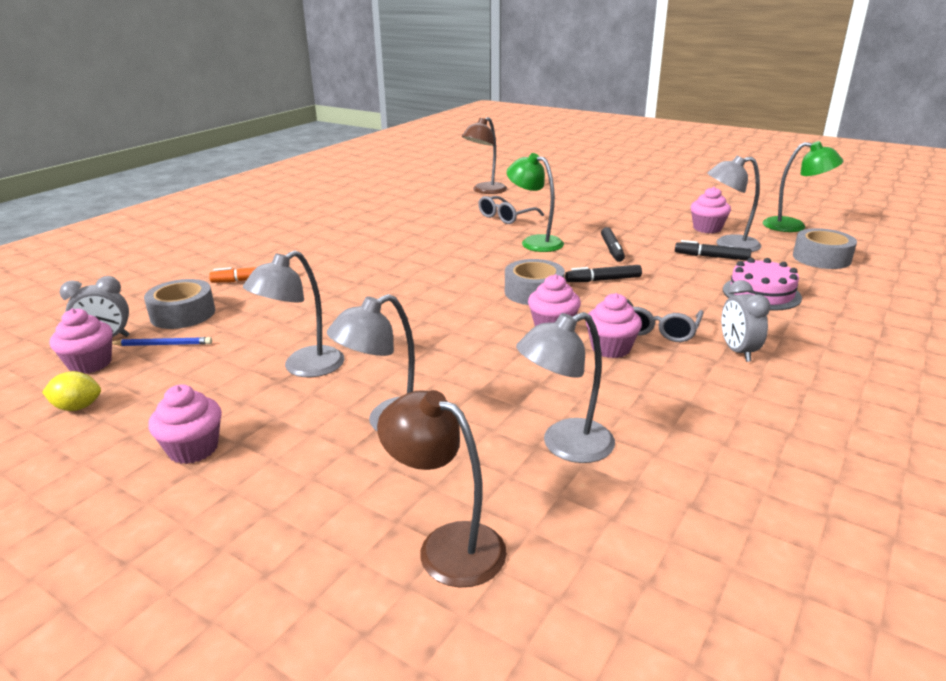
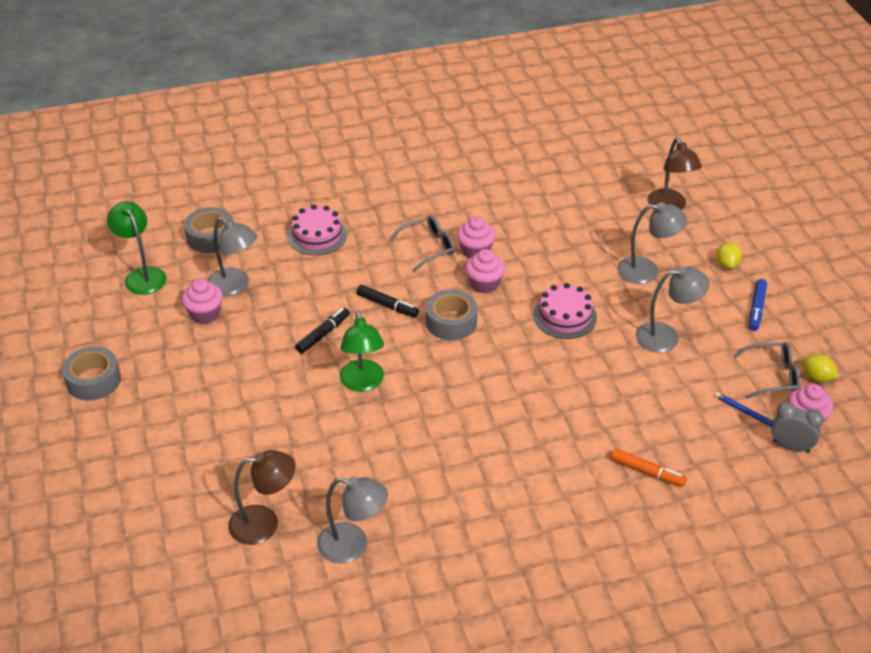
camera: 140 degrees left, 15 degrees up
(183, 314) = (724, 449): grey tape -> grey tape (93, 380)
(193, 449) = (756, 309): pink cupcake -> blue marker
(273, 491) = (727, 264): none -> yellow lemon
(436, 338) = (565, 316): none -> pink cake
(506, 217) = (325, 444): grey glasses -> grey glasses (772, 376)
(565, 445) = (576, 216): grey lamp -> grey lamp (353, 545)
(711, 257) = (273, 282): black marker -> none
(738, 351) = (414, 211): grey clock -> none

